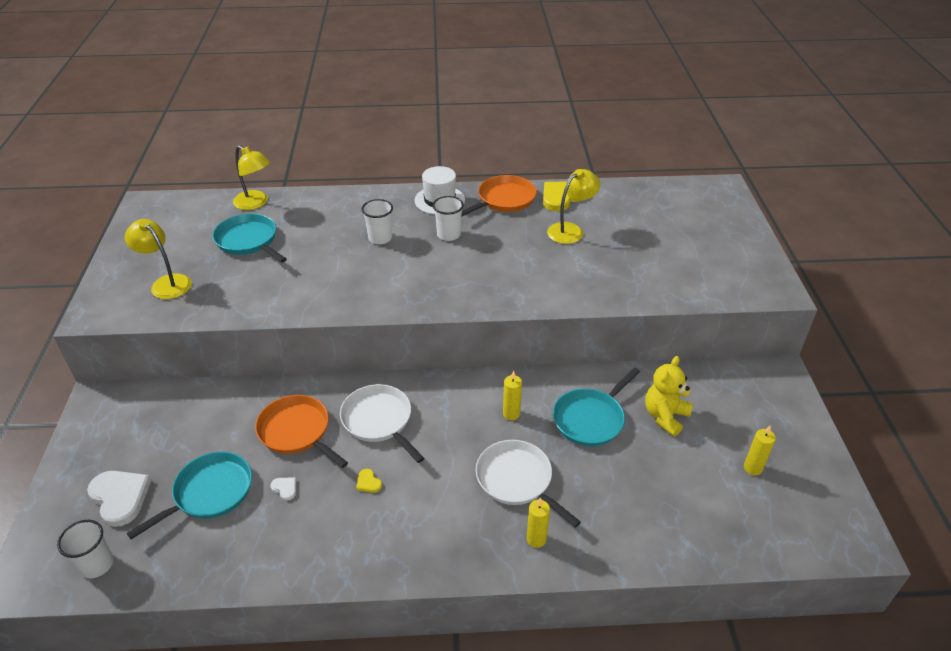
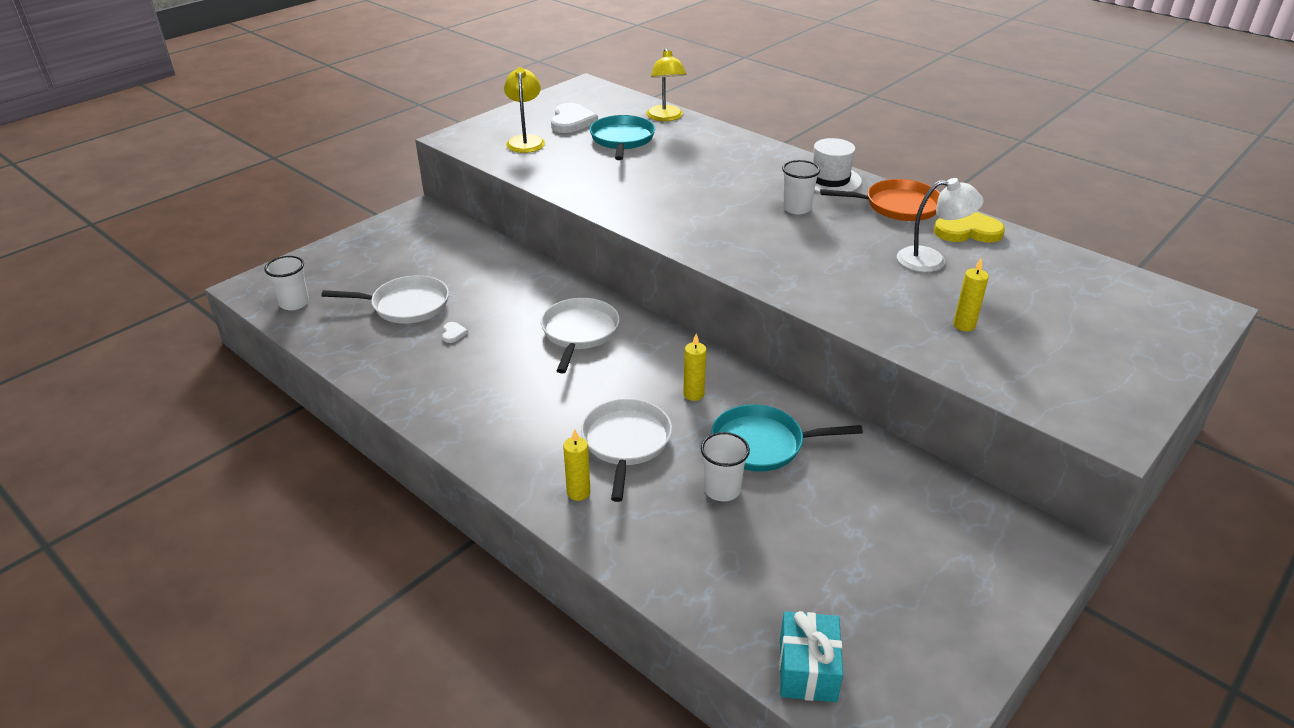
camera: 45 degrees right, 5 degrees down
(120, 497) = (355, 274): white heart -> white heart (571, 121)
(210, 492) = (406, 305): turquoise pan -> white pan
(296, 431) = (512, 303): orange pan -> none
(368, 482) = (512, 367): yellow heart -> none
(380, 238) = (730, 183): white cup -> white cup (722, 489)
(570, 230) = (931, 260): yellow lamp -> white lamp
(665, 416) = (844, 491): yellow teddy bear -> none
(752, 468) = (876, 595): yellow candle -> yellow candle (964, 325)
(779, 540) = (807, 669): none -> turquoise gift

